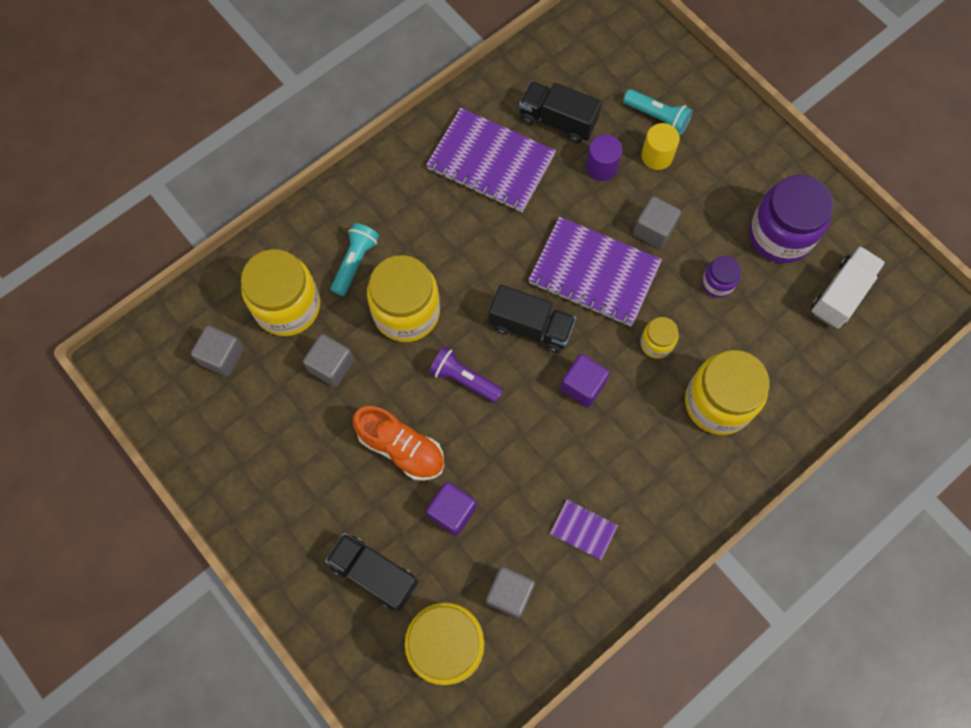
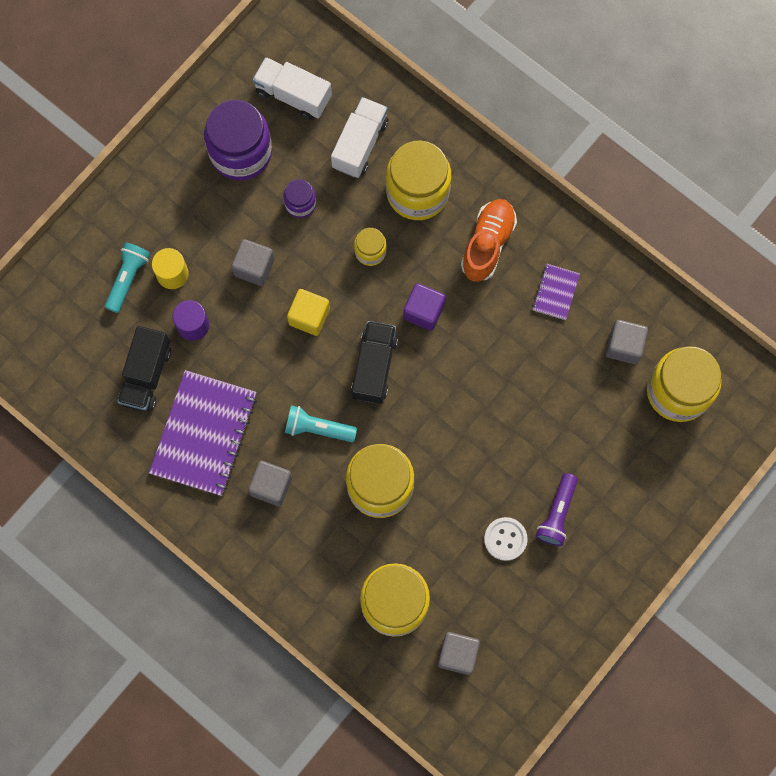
camera: 100 degrees left, 5 degrees up
(325, 424) = (505, 539): none -> white button
(331, 366) = (447, 546): grey cube -> grey cube (271, 486)
(355, 262) = (336, 547): turquoise flashlight -> turquoise flashlight (317, 428)
(374, 574) = (632, 465): black truck -> none
(401, 448) = (514, 464): orange shoe -> orange shoe (487, 244)
(452, 512) = (563, 407): purple cube -> none
(464, 379) = (437, 419): purple flashlight -> purple flashlight (557, 514)
(594, 273) = (309, 316): purple notebook -> yellow cube
(779, 352) = (360, 144): none -> white truck

